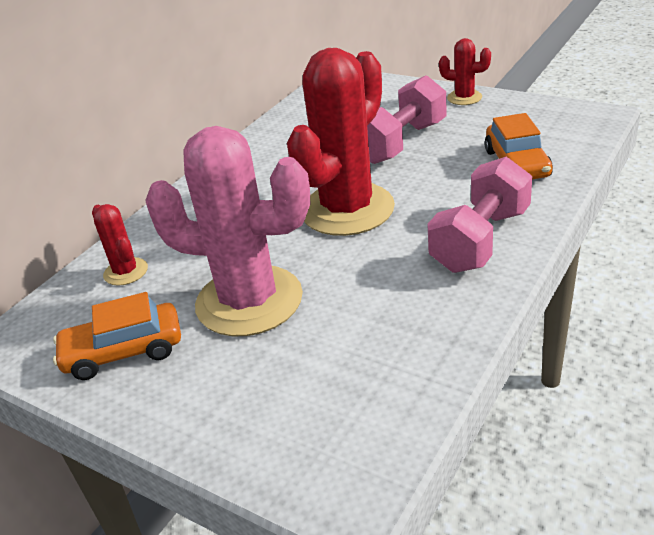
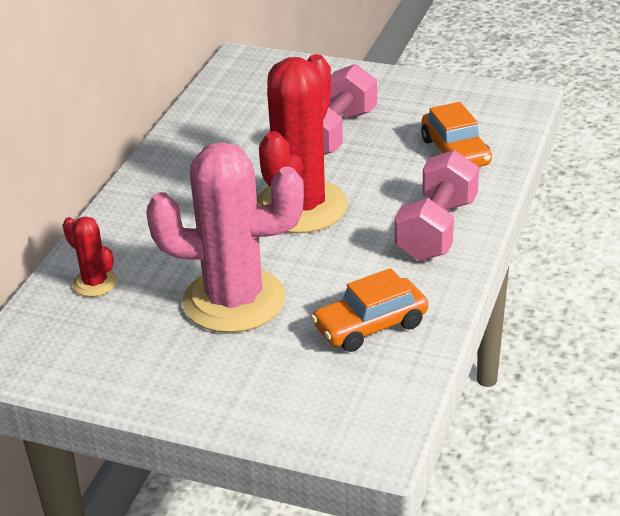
camera: 15 degrees left, 0 degrees up
(123, 351) = (129, 355): orange car -> orange car (370, 326)
(464, 98) = (387, 80): red cactus -> none

